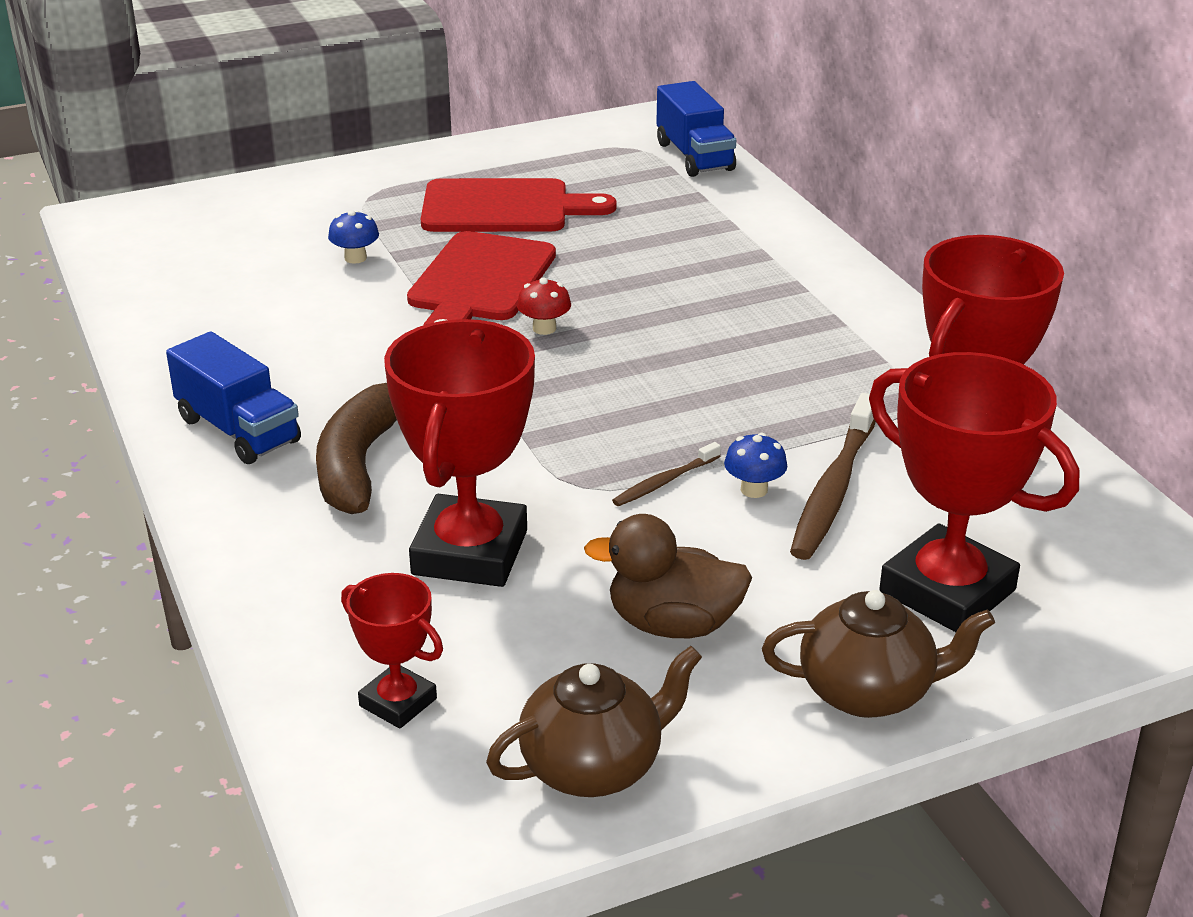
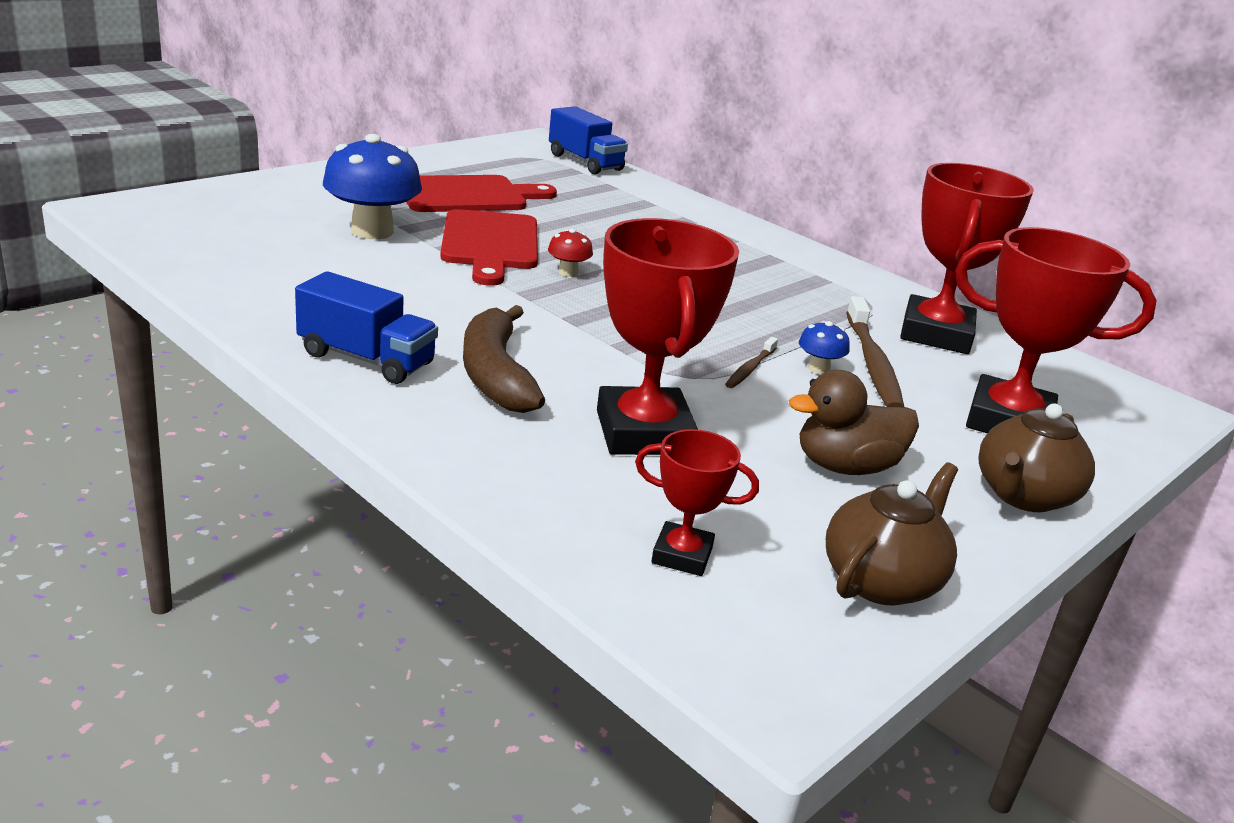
camera: 25 degrees left, 5 degrees down
(355, 258) = (372, 231): blue mushroom -> blue mushroom, size x2.19
(868, 692) = (1022, 496): brown teapot -> brown teapot turned 150 degrees clockwise

